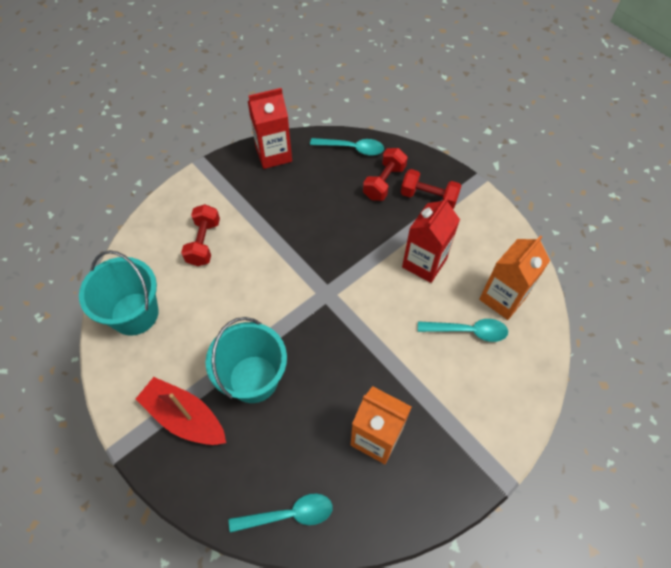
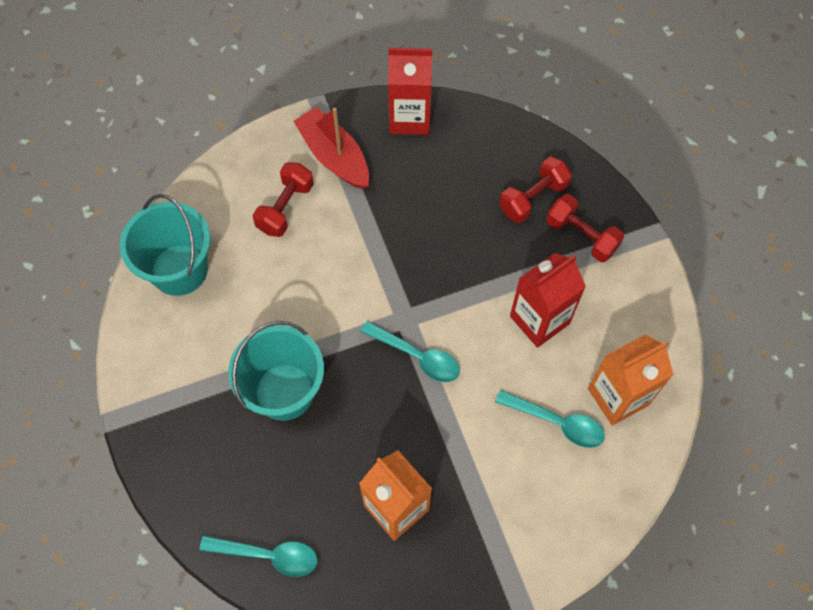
camera: 20 degrees right, 5 degrees up
(184, 417) = (194, 408): red boat -> red boat (334, 156)
(352, 148) = (511, 140): turquoise spoon -> turquoise spoon (417, 356)

